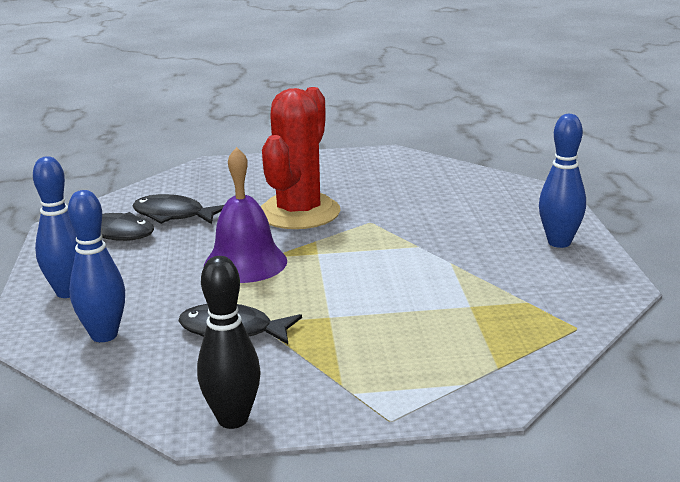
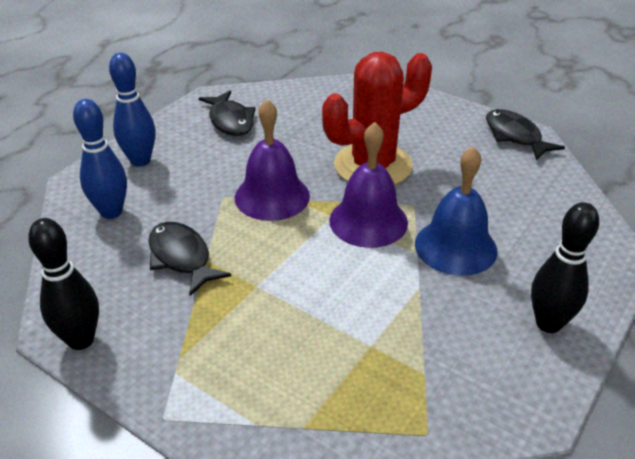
camera: 40 degrees right, 15 degrees up
(173, 215) = (285, 123): black fish -> black fish (515, 136)
(352, 244) = (368, 221): none -> purple bell
(439, 231) = (455, 247): none -> blue bell
(559, 242) = (548, 323): blue bowling pin -> black bowling pin

